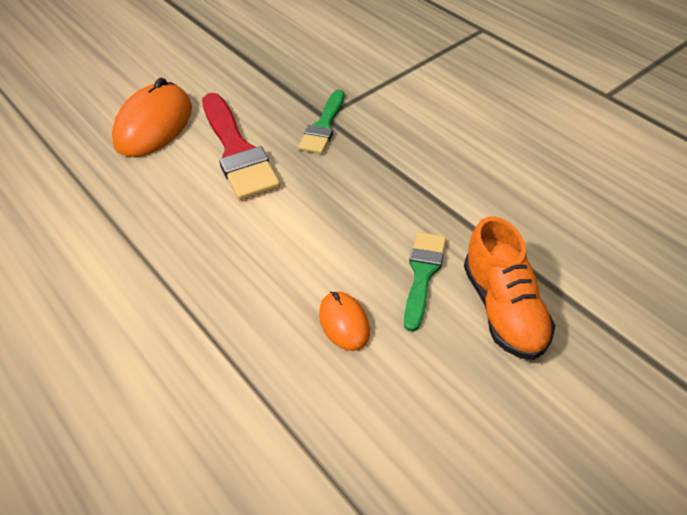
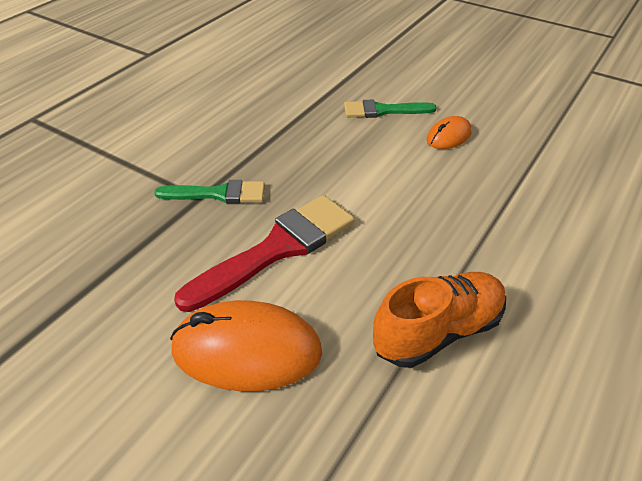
camera: 110 degrees left, 5 degrees down
(504, 309) = (393, 78): orange shoe -> orange shoe (438, 331)

